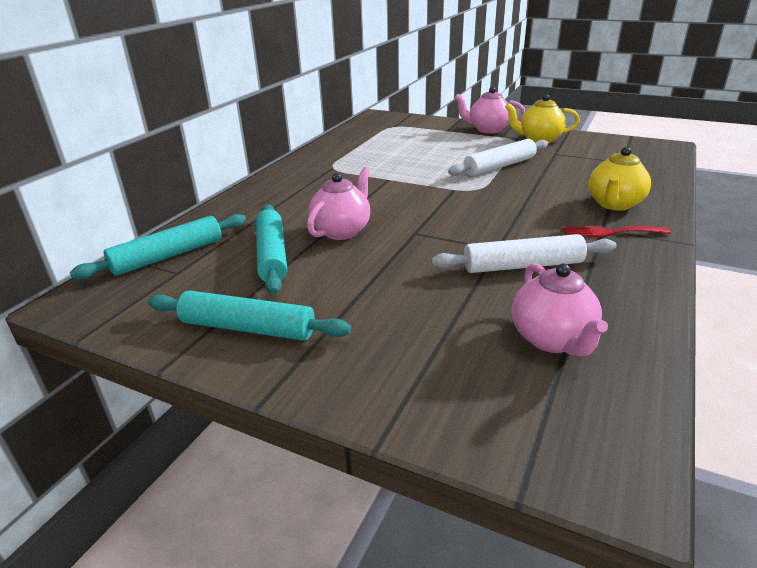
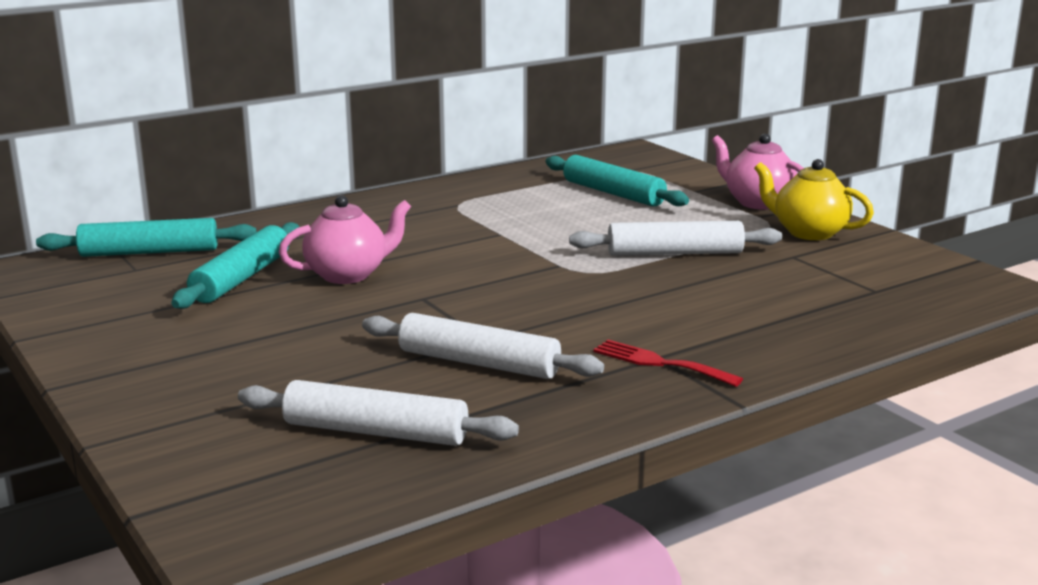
camera: 30 degrees right, 10 degrees down
(248, 328) = (124, 332): turquoise rolling pin -> turquoise rolling pin (613, 193)
(552, 339) = (375, 431): pink teapot -> white rolling pin
(614, 204) = (737, 336): yellow teapot -> none

